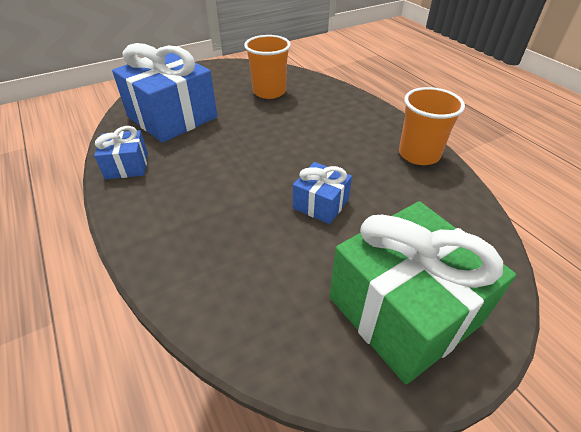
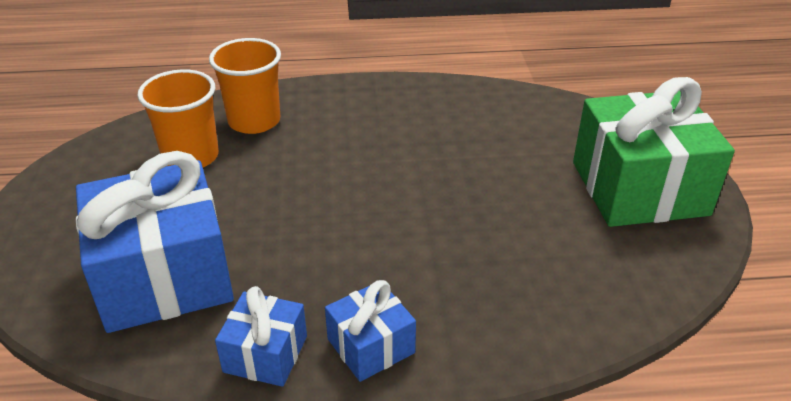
camera: 65 degrees left, 5 degrees down
(321, 204) = (473, 189): blue gift -> blue gift (371, 346)
(419, 154) = (434, 95): orange cup -> orange cup (254, 121)

